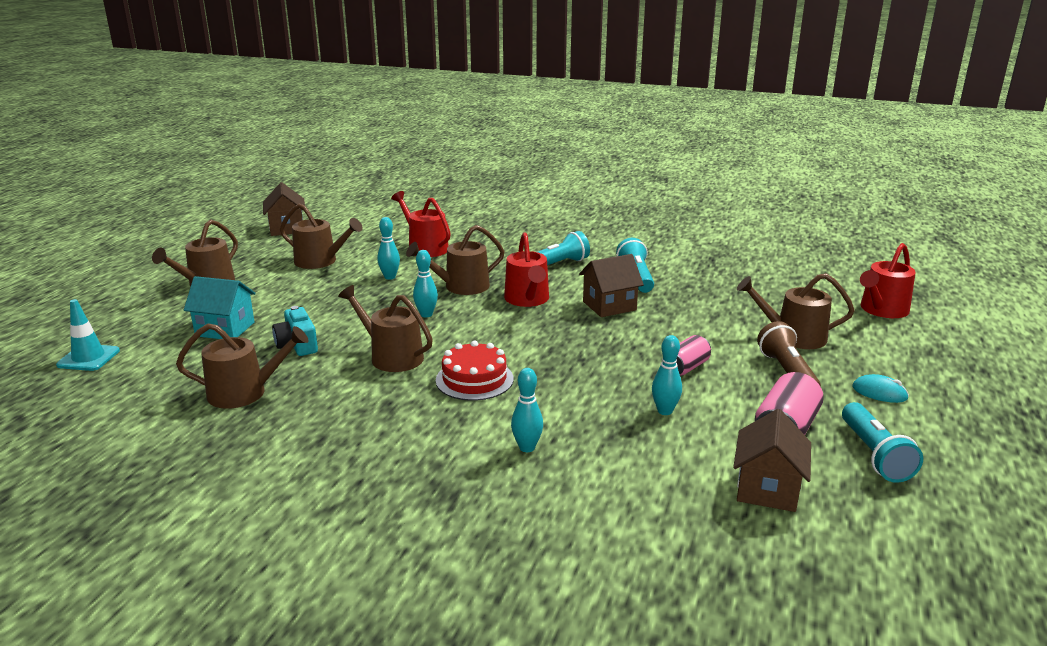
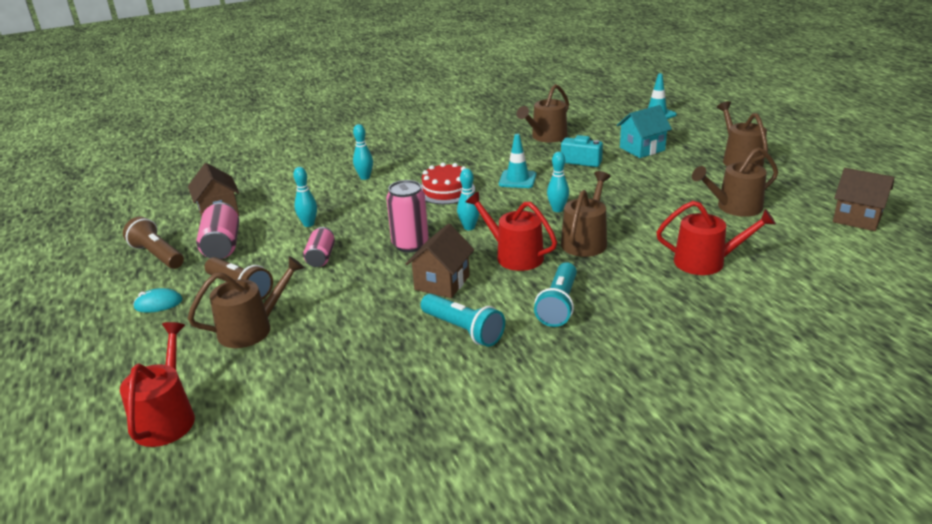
camera: 140 degrees right, 5 degrees up
(390, 277) = (653, 221): turquoise bowling pin -> turquoise bowling pin (469, 227)
(392, 356) = (517, 179): brown watering can -> turquoise traffic cone
(592, 343) = (410, 244): none -> pink can
(874, 455) = (157, 255): turquoise flashlight -> brown flashlight

